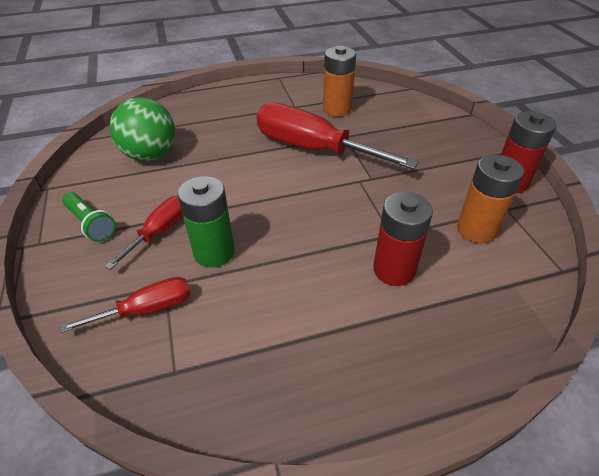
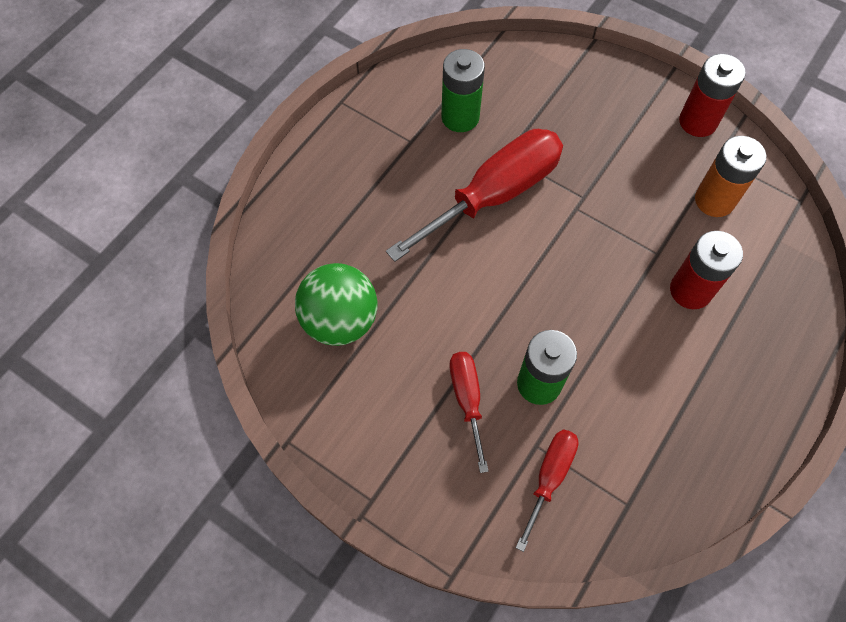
camera: 40 degrees left, 20 degrees up
(91, 224) = (392, 443): green flashlight -> none
(313, 149) = (494, 194): red screwdriver -> red screwdriver turned 150 degrees clockwise
(337, 109) = (460, 117): orange battery -> green battery

